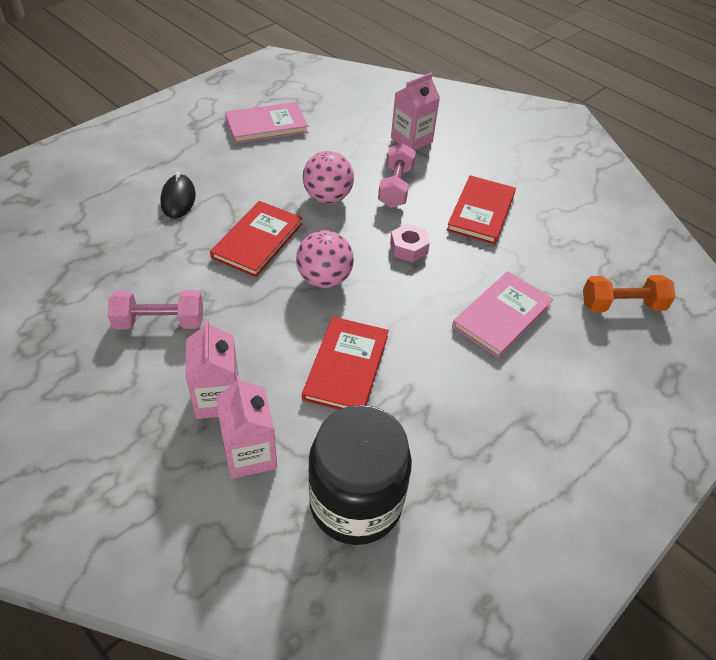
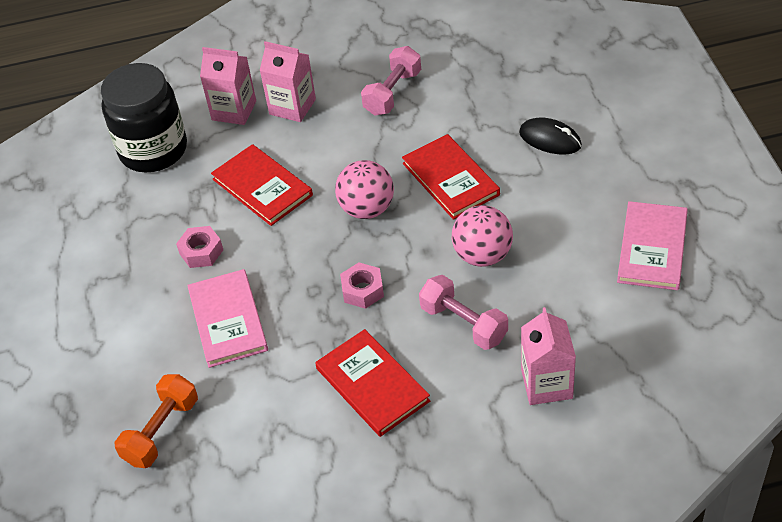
camera: 130 degrees right, 0 degrees up
(453, 373) = (201, 252): none -> pink nut

